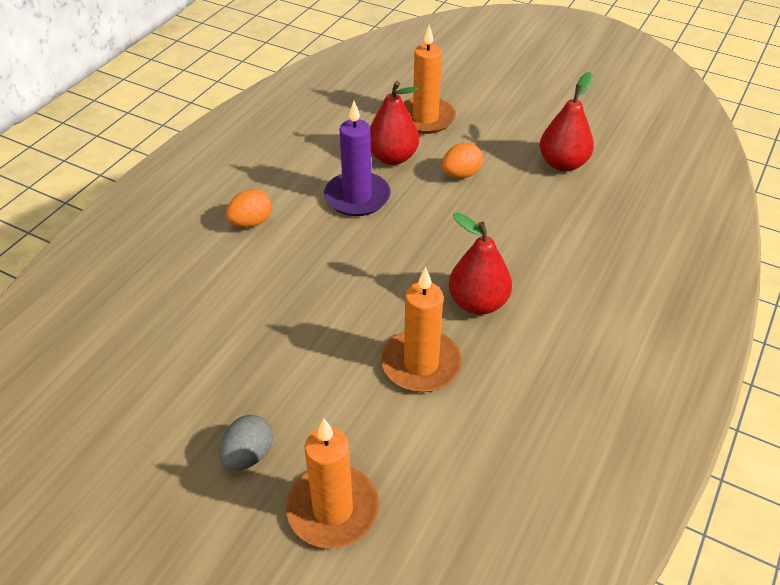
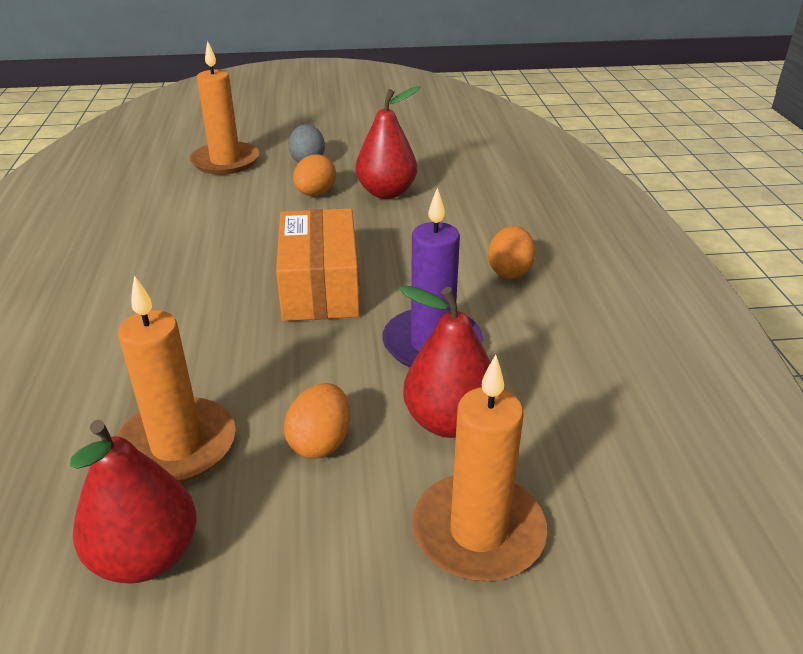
camera: 145 degrees right, 10 degrees down
(293, 386) = (315, 194): none -> orange egg
(382, 270) = (320, 286): none -> orange box
(421, 364) = (218, 237): orange candle -> orange candle (177, 446)
(478, 303) = (190, 297): red pear -> red pear (386, 192)

